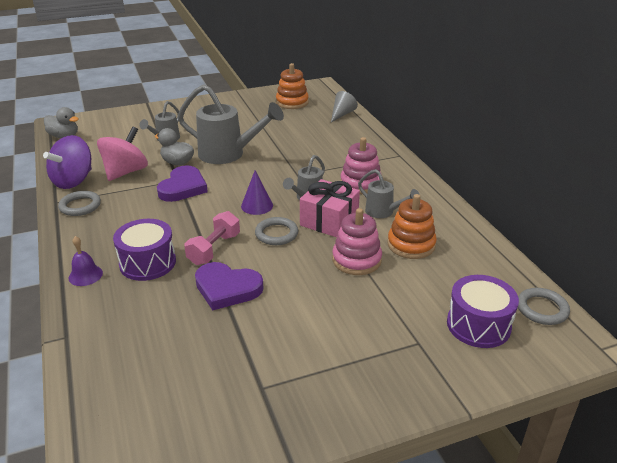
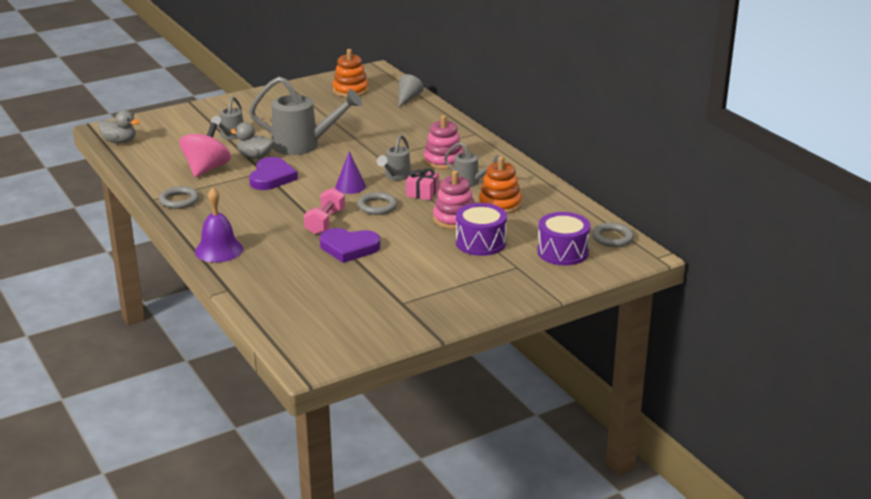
camera: 10 degrees left, 5 degrees down
(73, 181) = (158, 180): purple spinning top -> none
(85, 275) = (219, 250): purple bell -> purple bell, size x1.62
(147, 263) = (270, 237): purple drum -> purple drum (480, 242)
(329, 221) = (422, 193): pink gift -> pink gift, size x0.63

